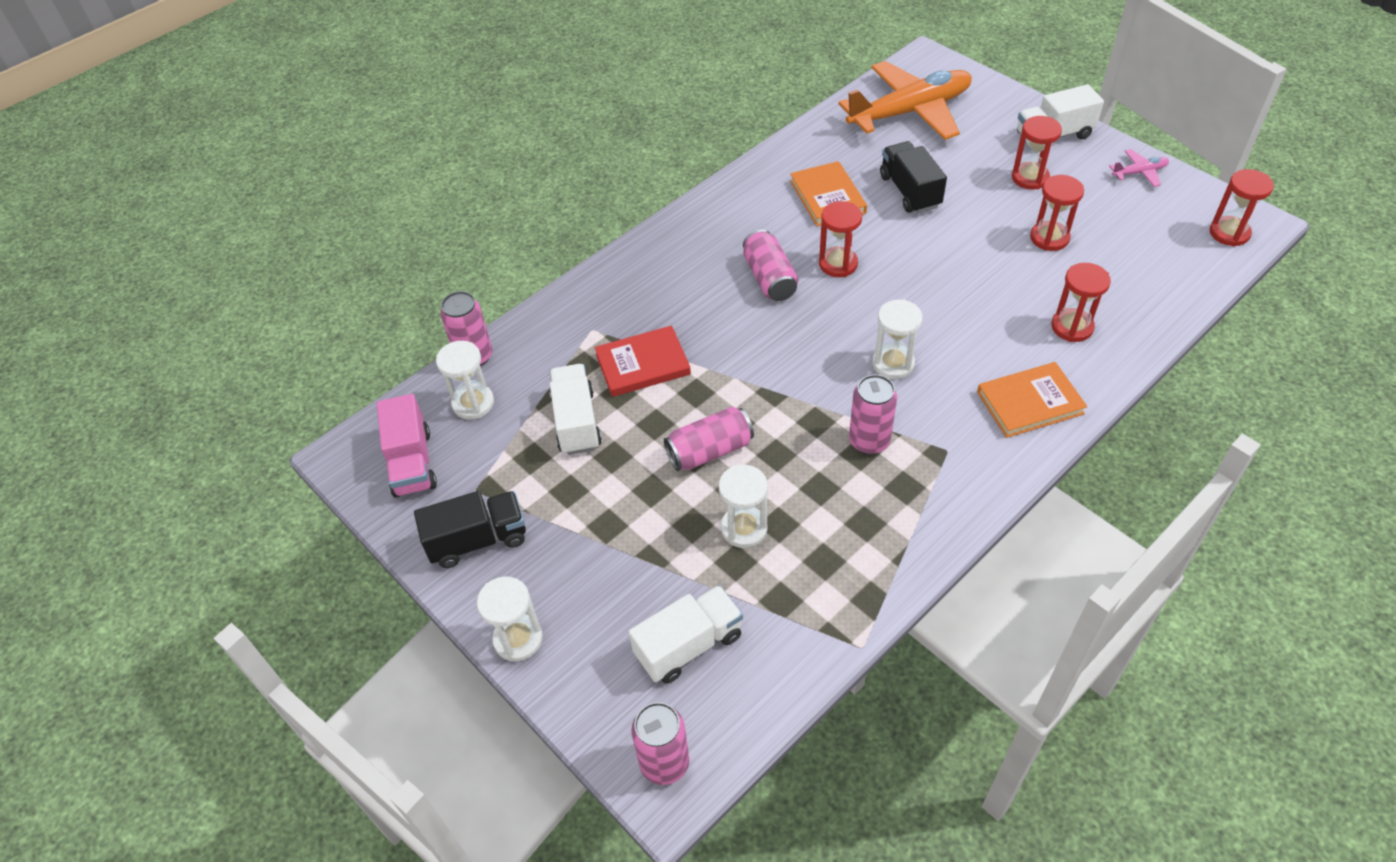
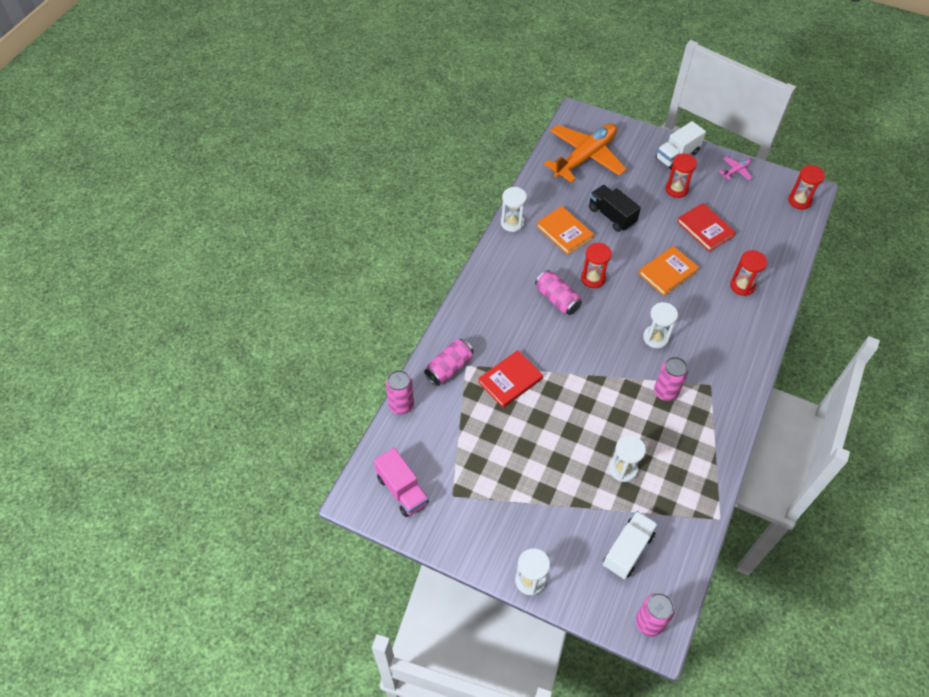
camera: 25 degrees left, 5 degrees up
(473, 403) = (418, 438): white hourglass -> white hourglass (512, 223)
(478, 540) = (472, 527): black truck -> none
(576, 422) = (490, 431): white truck -> none
(709, 451) = (579, 426): pink can -> pink can (449, 368)
(1030, 403) = (740, 341): orange book -> orange book (667, 272)
(1049, 238) = (705, 229): red hourglass -> red book

